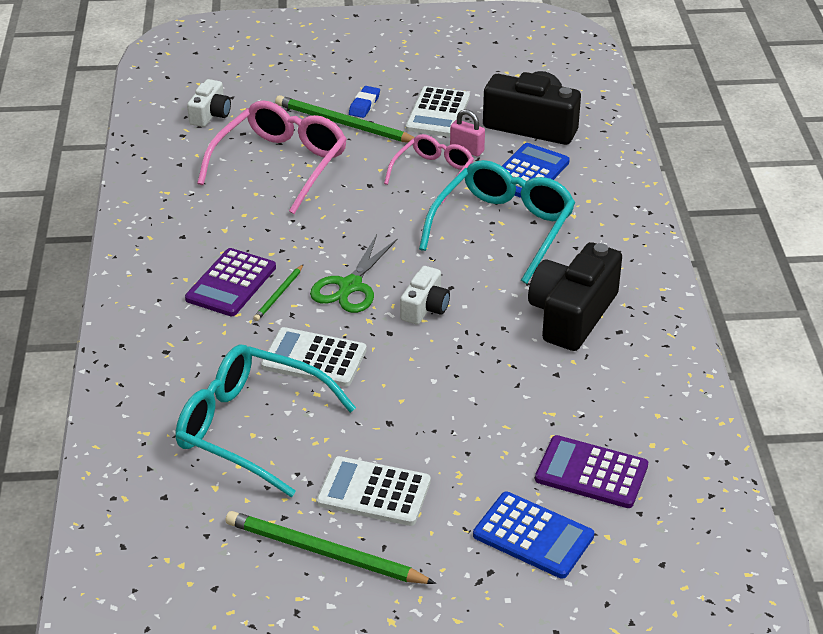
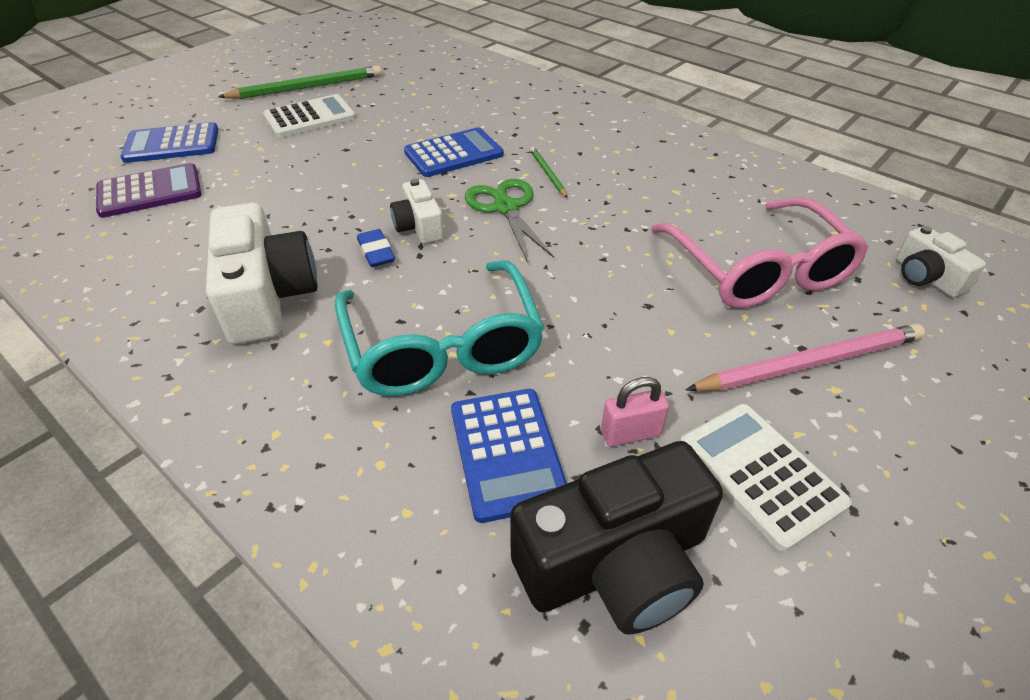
camera: 135 degrees right, 5 degrees up
(231, 283) = (594, 162): purple calculator -> none
(249, 427) = (435, 107): turquoise glasses -> none
(314, 358) = (454, 154): white calculator -> blue calculator
(344, 124) = (810, 363): green pencil -> pink pencil
(364, 105) = (850, 411): blue eraser -> blue eraser (376, 252)
(433, 173) = (613, 367): pink glasses -> none
(572, 314) = (267, 296): black camera -> white camera

